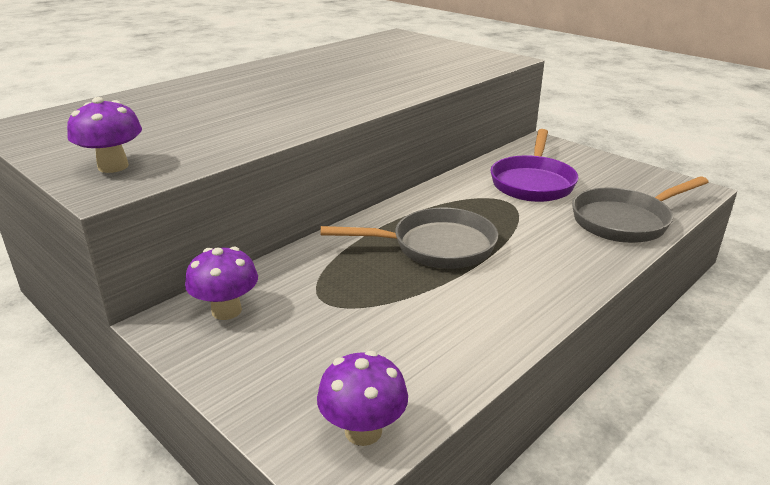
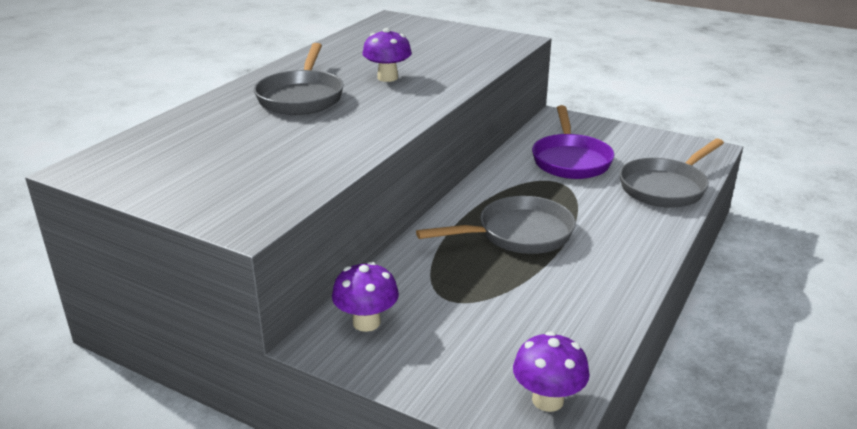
camera: 15 degrees left, 0 degrees up
(113, 166) = (233, 201): purple mushroom -> purple mushroom (387, 78)
(259, 88) = (301, 97): none -> grey pan

